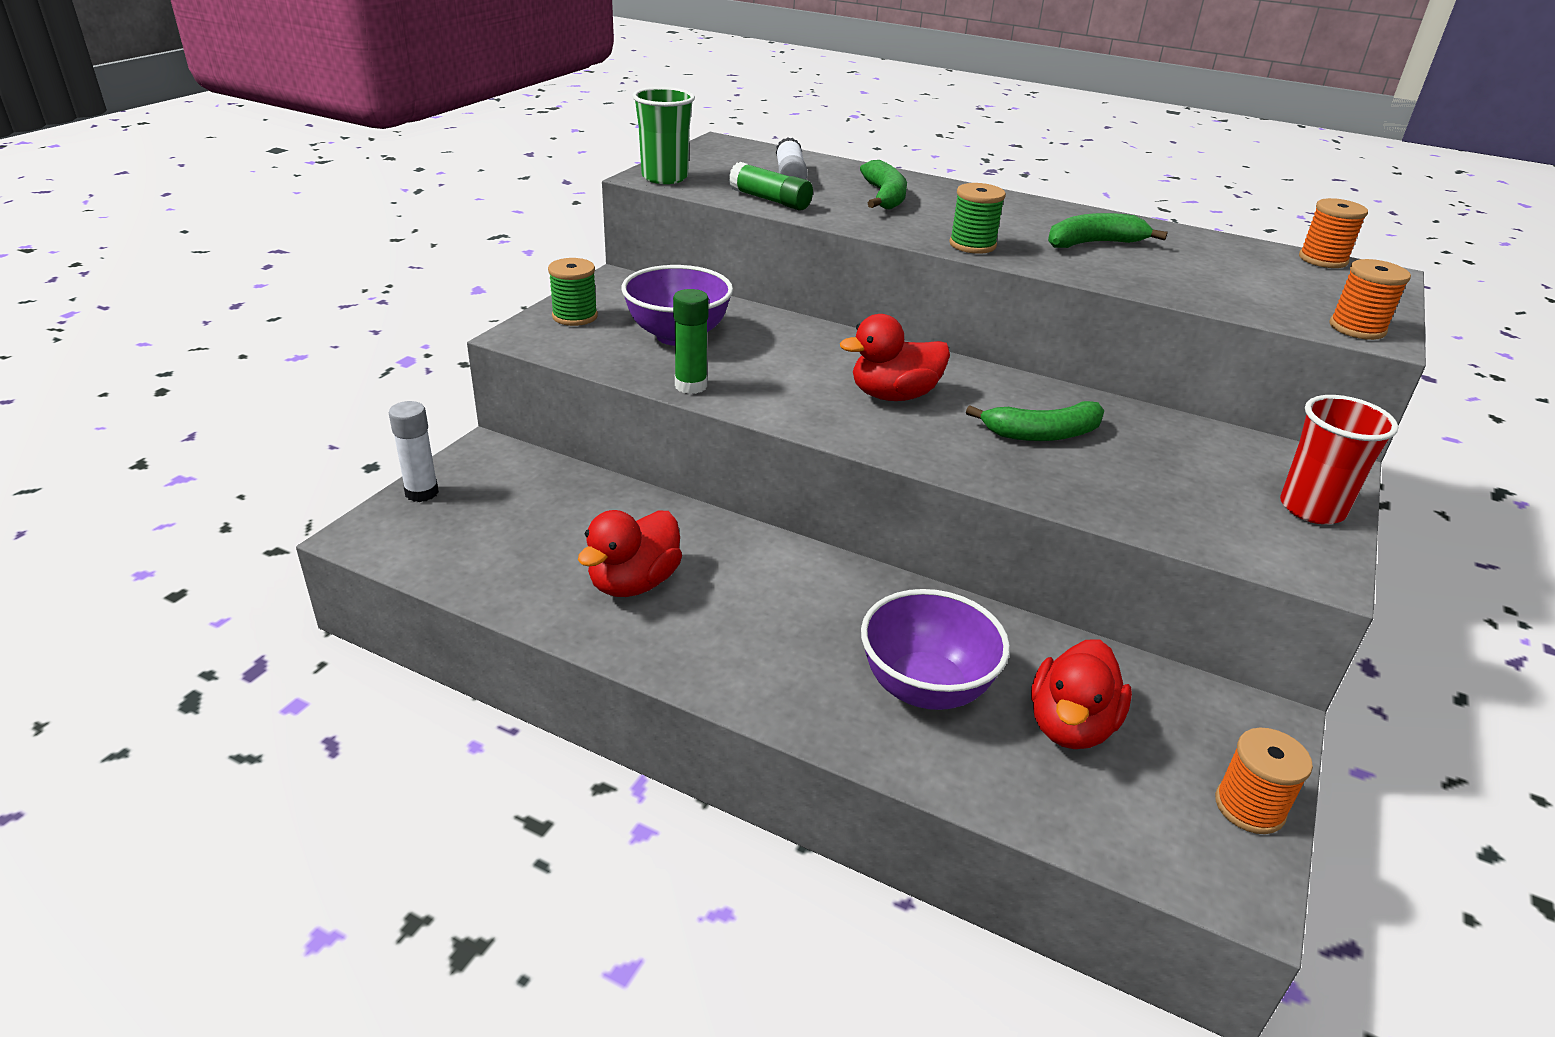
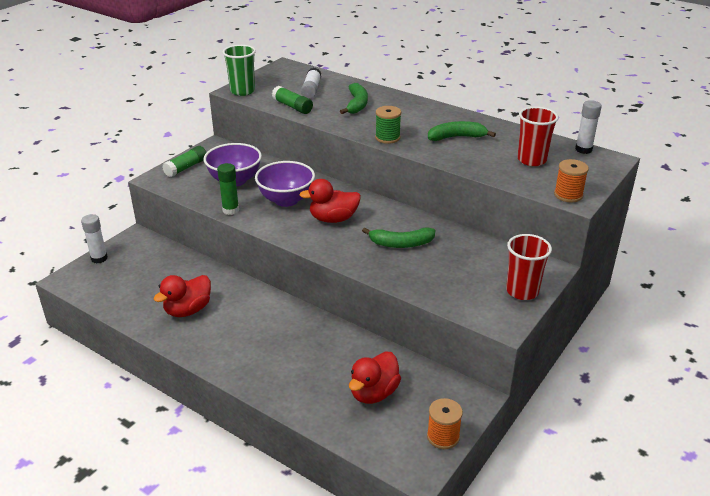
camera: 10 degrees right, 0 degrees up
(575, 316) = (186, 167): green spool -> green glue stick
(925, 688) = (310, 370): purple bowl -> purple bowl (286, 200)
(1249, 276) = (531, 160): none -> red cup
(1322, 259) = (583, 149): orange spool -> white glue stick

